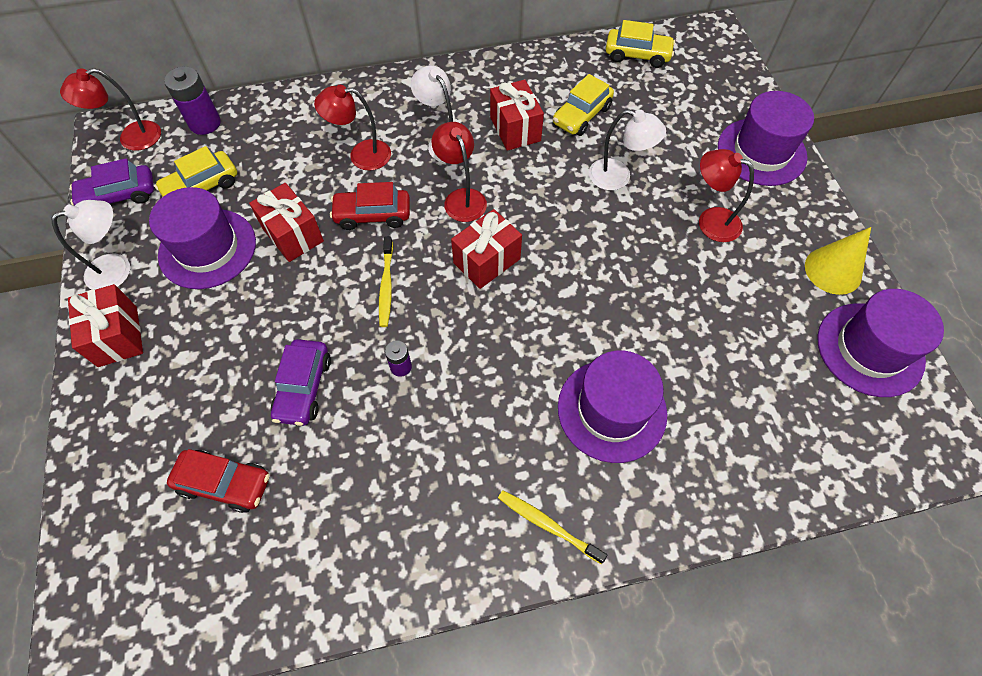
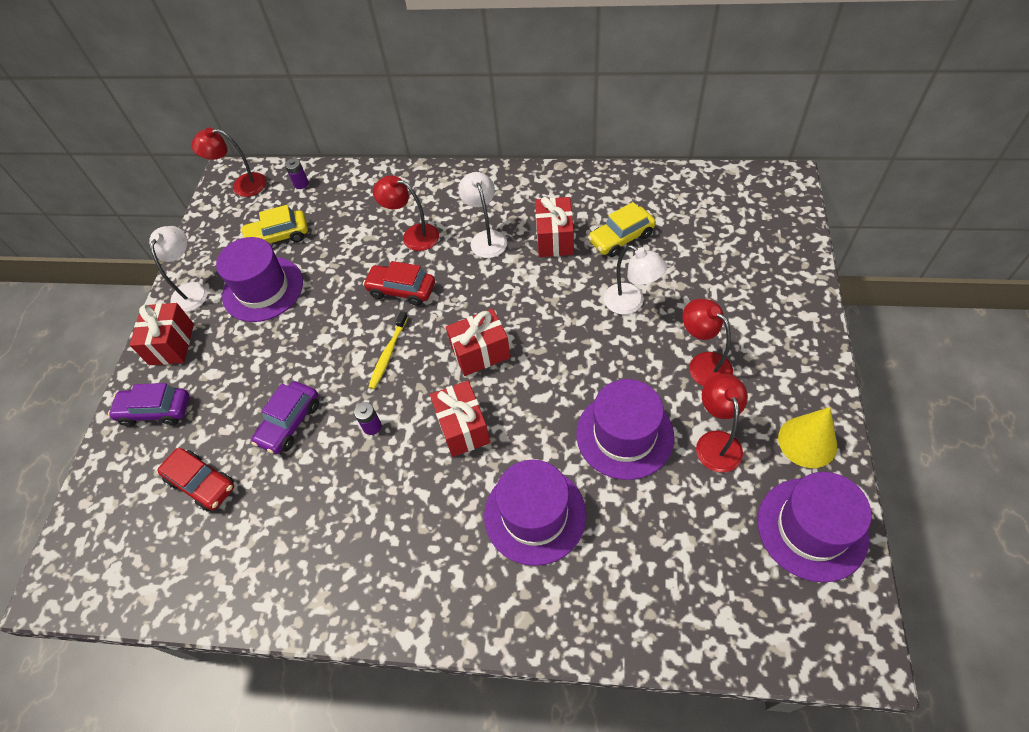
camera: 25 degrees right, 5 degrees down
(118, 269) = (192, 290): white lamp -> white lamp turned 75 degrees counterclockwise
(119, 196) = (215, 231): purple car -> purple car (156, 411)
(205, 123) = (301, 184): purple battery -> purple battery, size x0.56
(293, 235) = (331, 292): red gift -> red gift (463, 428)
(461, 198) = (482, 291): red lamp -> red lamp (716, 442)
(548, 525) = (437, 599): yellow toothbrush -> none
(637, 55) = (699, 190): yellow car -> none
(761, 152) = (784, 308): purple hat -> purple hat (624, 435)

